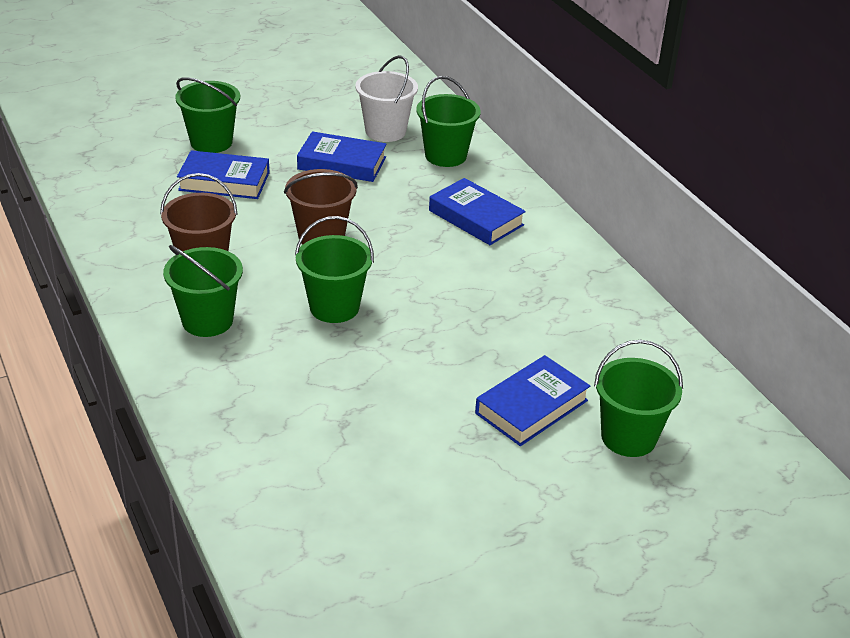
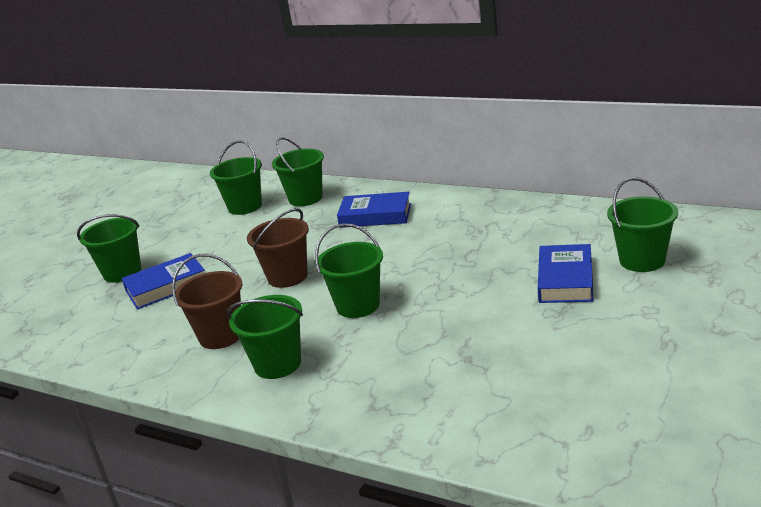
camera: 30 degrees left, 10 degrees down
(342, 163) = (240, 235): blue book -> none
(385, 131) = (245, 207): white bucket -> green bucket

